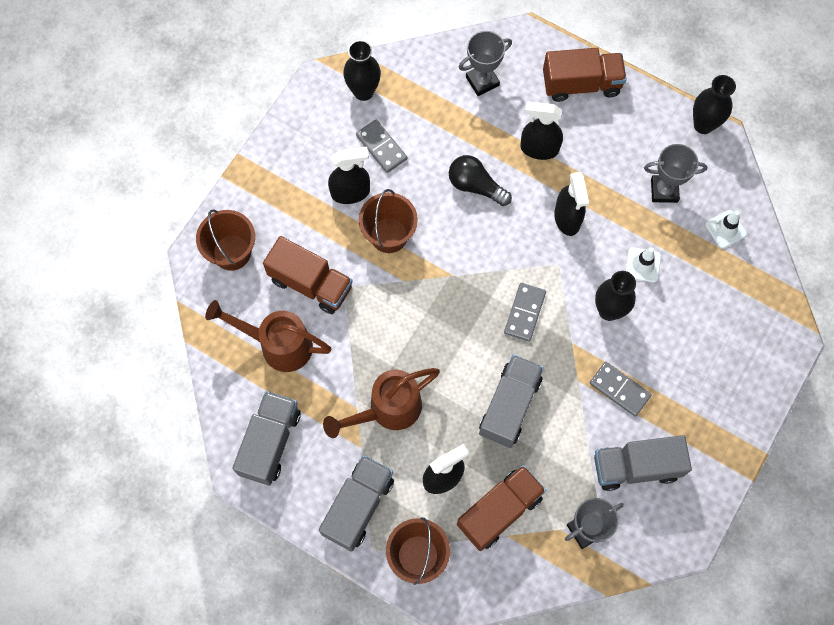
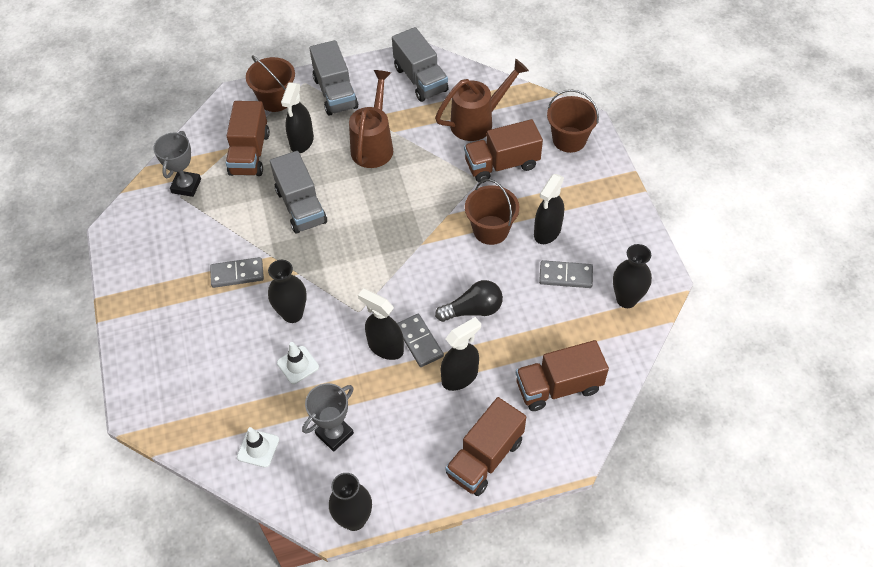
camera: 135 degrees right, 15 degrees down
(482, 81) = (558, 386): grey trophy -> brown truck
(525, 313) = (349, 263): grey domino -> grey domino (419, 341)
(636, 467) = (184, 241): grey truck -> none

